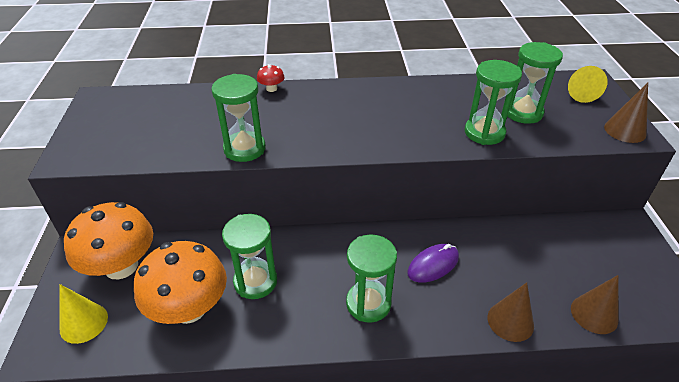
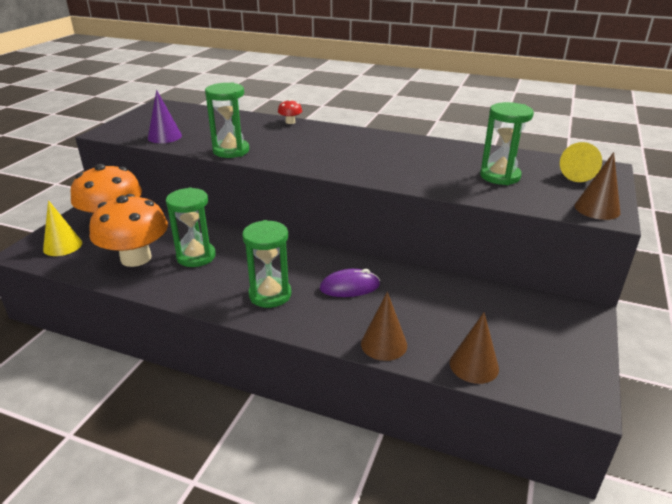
camera: 25 degrees right, 10 degrees down
(147, 147) = (164, 136): none -> purple cone
(484, 133) = (444, 181): green hourglass -> none

